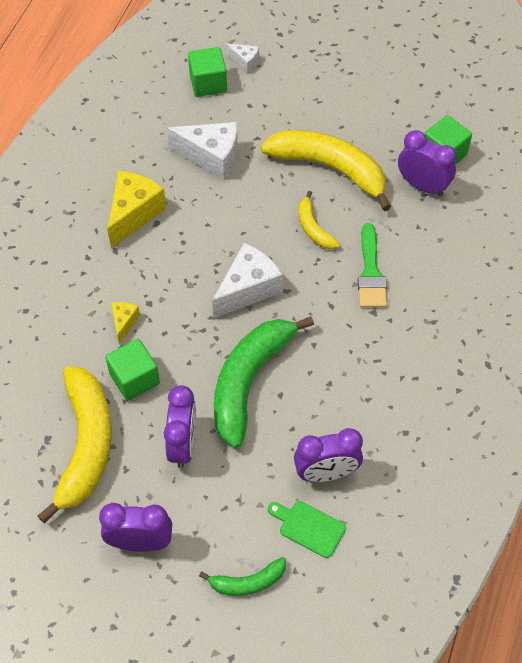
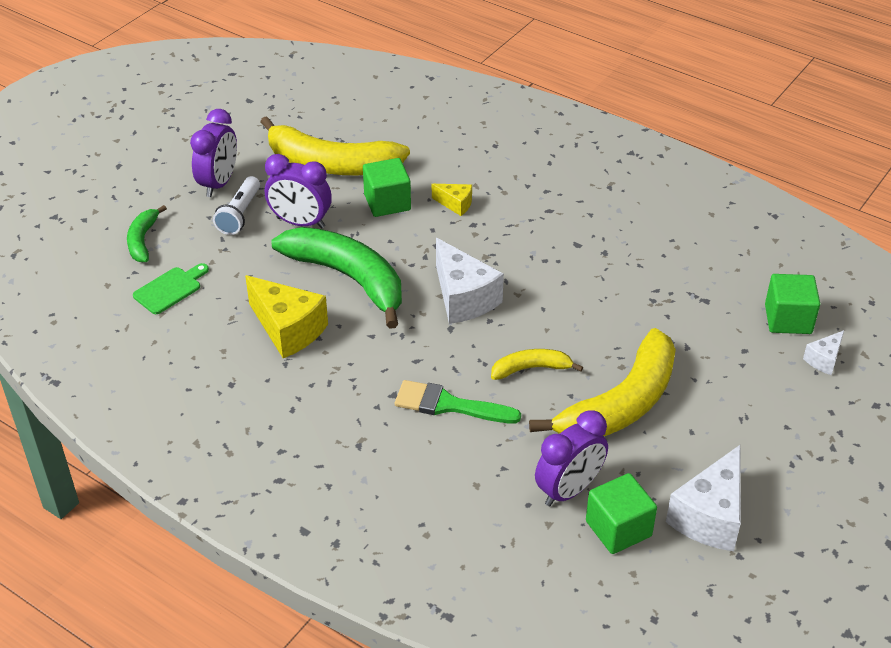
camera: 105 degrees right, 15 degrees down
(134, 214) = (594, 230): yellow cheese -> yellow cheese (288, 329)
(184, 504) = (240, 214): none -> white flashlight
(212, 157) = (664, 302): white cheese -> white cheese (710, 516)
(326, 473) = (218, 313): purple clock -> none

